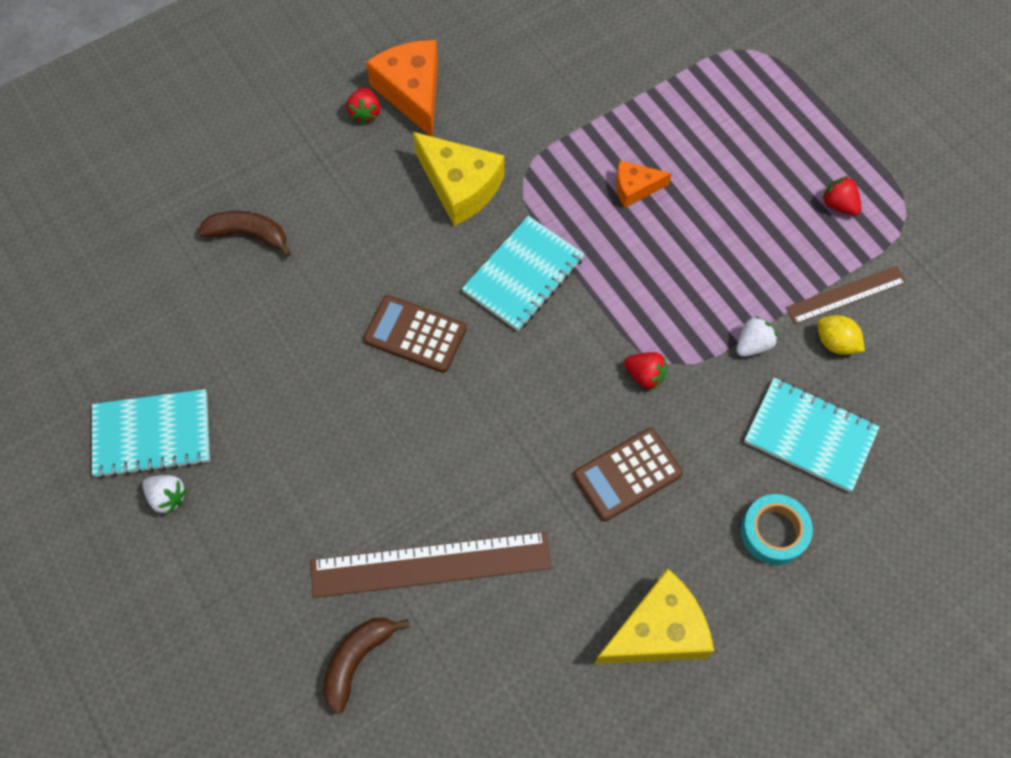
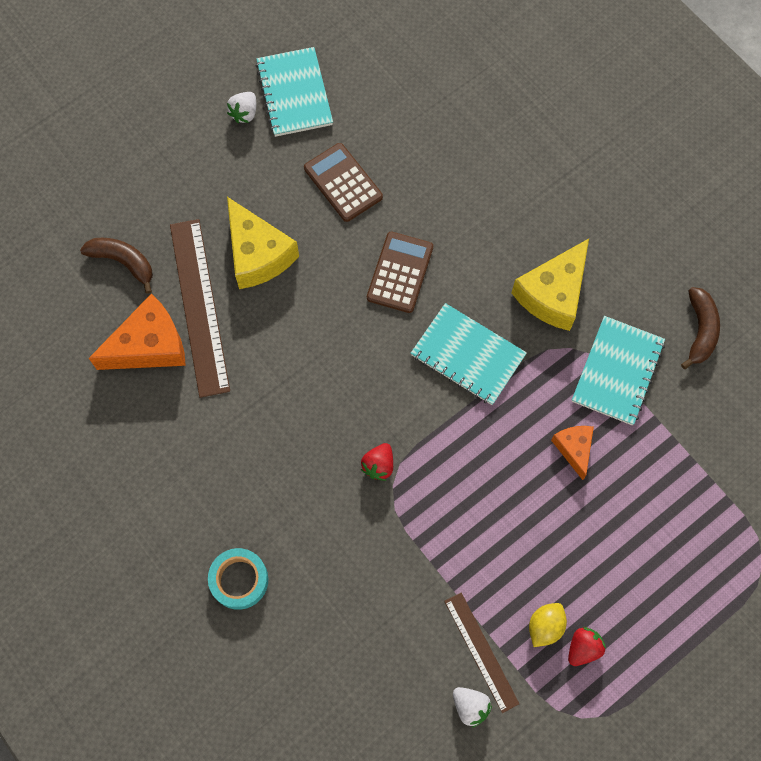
camera: 85 degrees right, 5 degrees up
(248, 234) = (481, 132): brown banana -> brown banana (700, 330)
(365, 113) = (620, 206): red strawberry -> none
(412, 92) = (650, 243): orange cheese -> orange cheese (149, 346)
(627, 474) = (284, 454): brown calculator -> brown calculator (343, 183)
(657, 631) = (150, 484): yellow cheese -> yellow cheese (257, 254)
(753, 344) = (418, 561): white strawberry -> white strawberry (470, 706)
(810, 436) = (331, 613): turquoise notebook -> turquoise notebook (617, 371)
(835, 343) = (428, 640): yellow lemon -> yellow lemon (545, 626)

